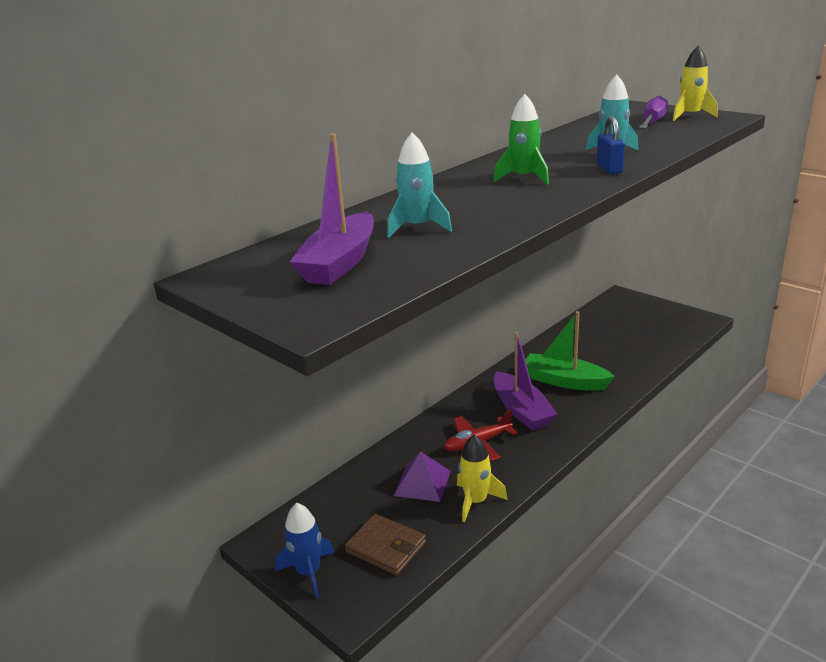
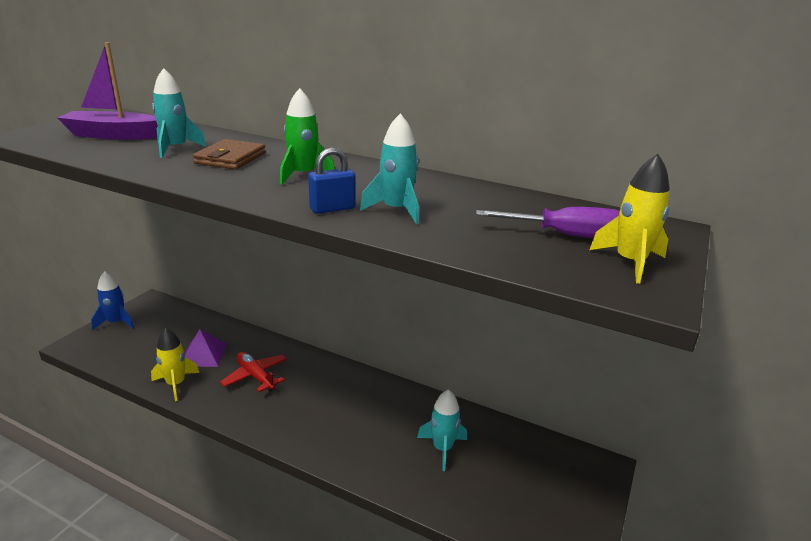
camera: 70 degrees right, 0 degrees up
(386, 547) = (132, 348): brown wallet -> brown wallet (230, 158)
(521, 410) = (310, 398): purple boat -> none
(564, 381) = (369, 424): green boat -> none
(598, 351) = (442, 448): none -> turquoise rocket

